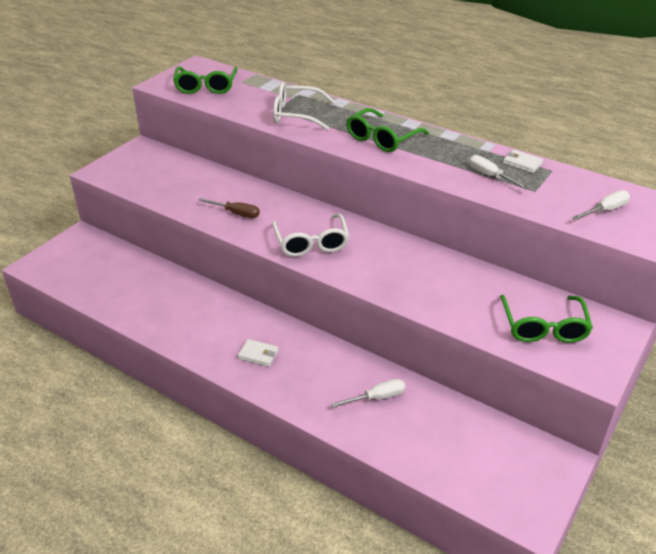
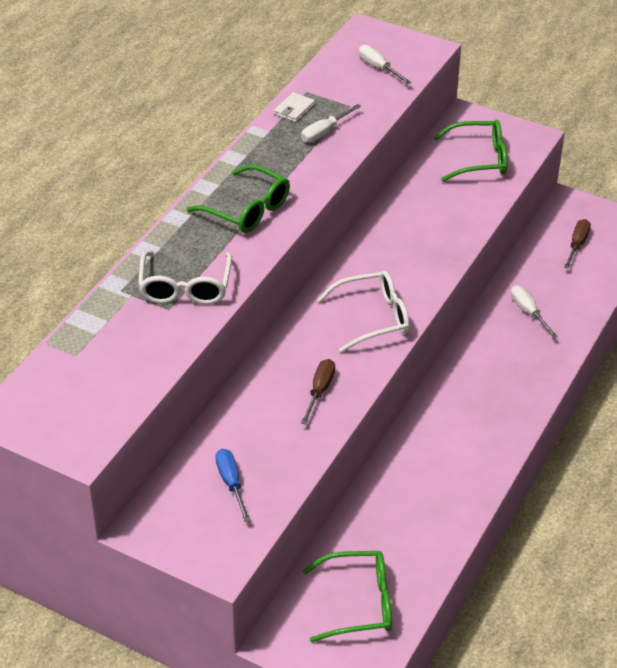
camera: 95 degrees left, 5 degrees up
(163, 176) = (231, 483): none -> blue screwdriver
(206, 86) = (92, 392): green glasses -> green glasses (359, 603)
(258, 354) = (489, 406): white wallet -> none
(485, 454) = (577, 244): none -> brown screwdriver

